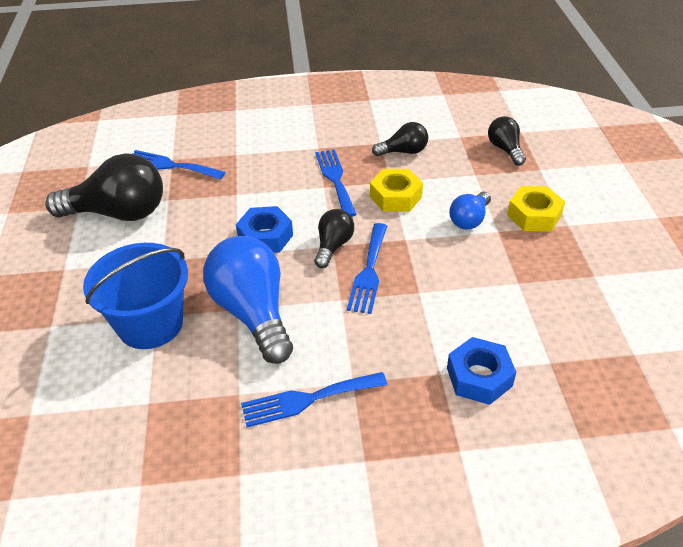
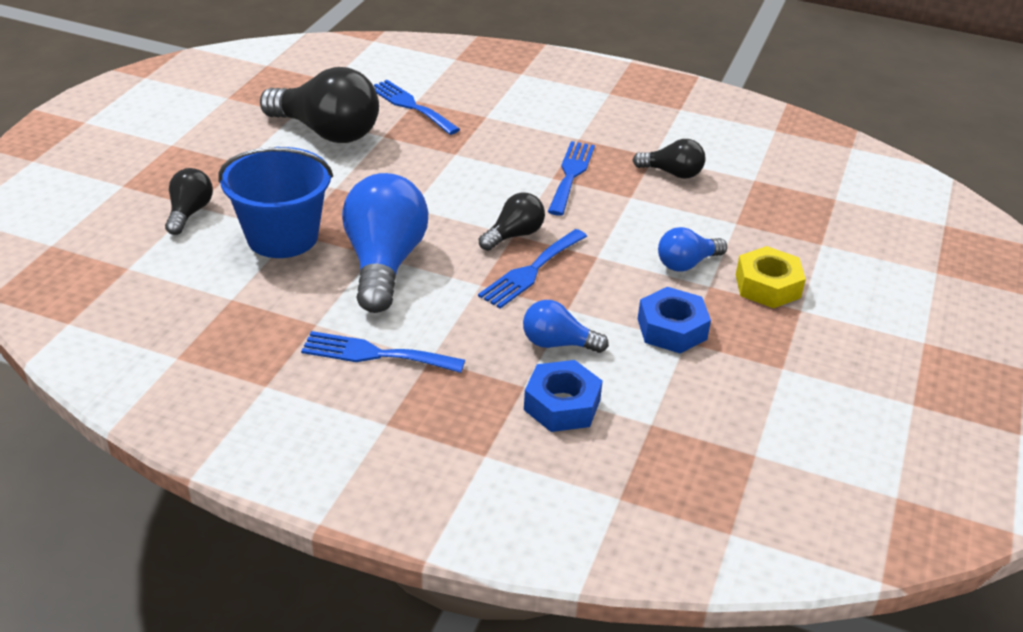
camera: 25 degrees right, 5 degrees down
(265, 237) = (452, 202): blue nut -> blue nut (672, 329)
(395, 197) = (622, 213): yellow nut -> none
(435, 325) = (557, 343): none -> blue light bulb
(505, 149) = (797, 210): black light bulb -> black light bulb (189, 213)

